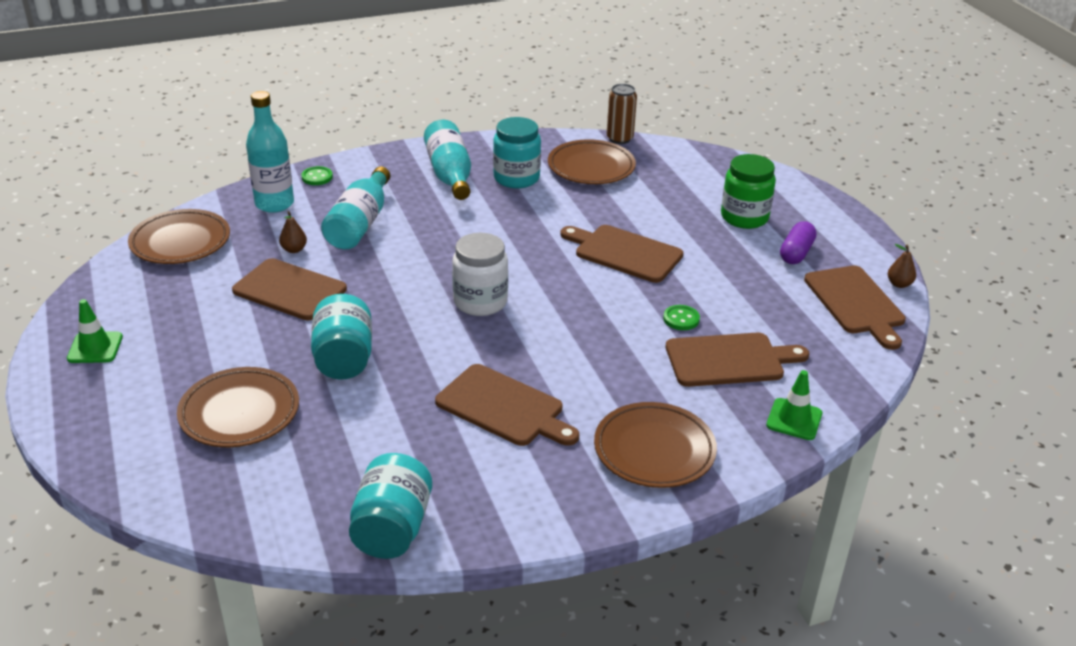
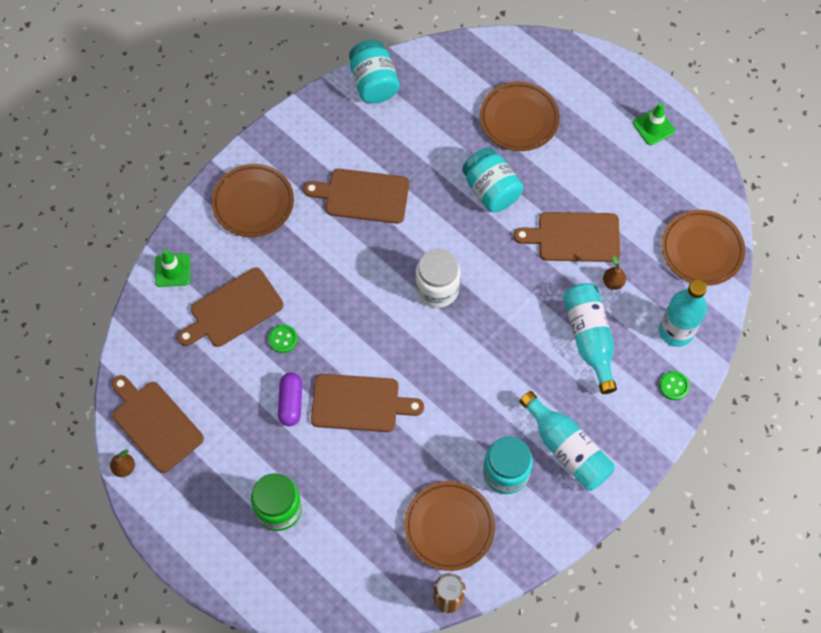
camera: 155 degrees right, 30 degrees up
(796, 253) = (219, 473): purple capsule -> purple capsule (291, 403)

